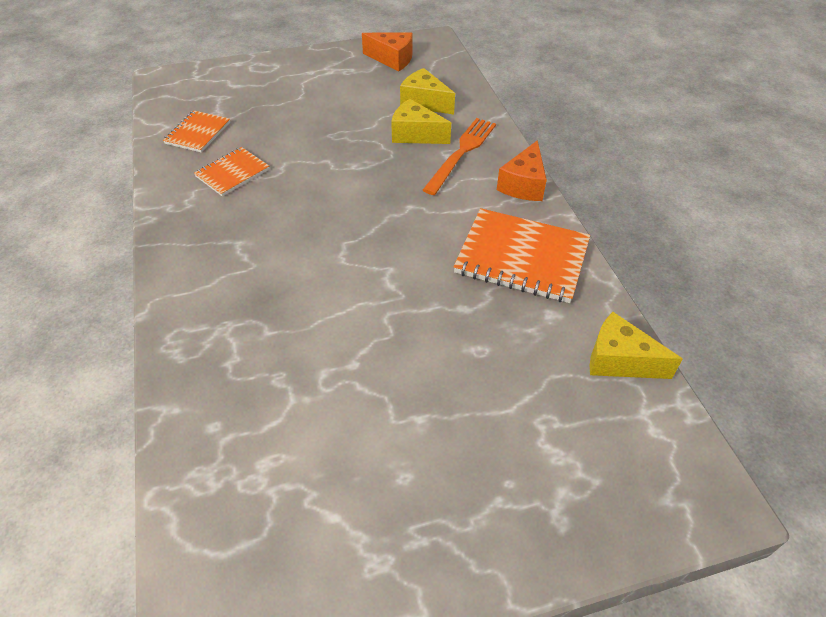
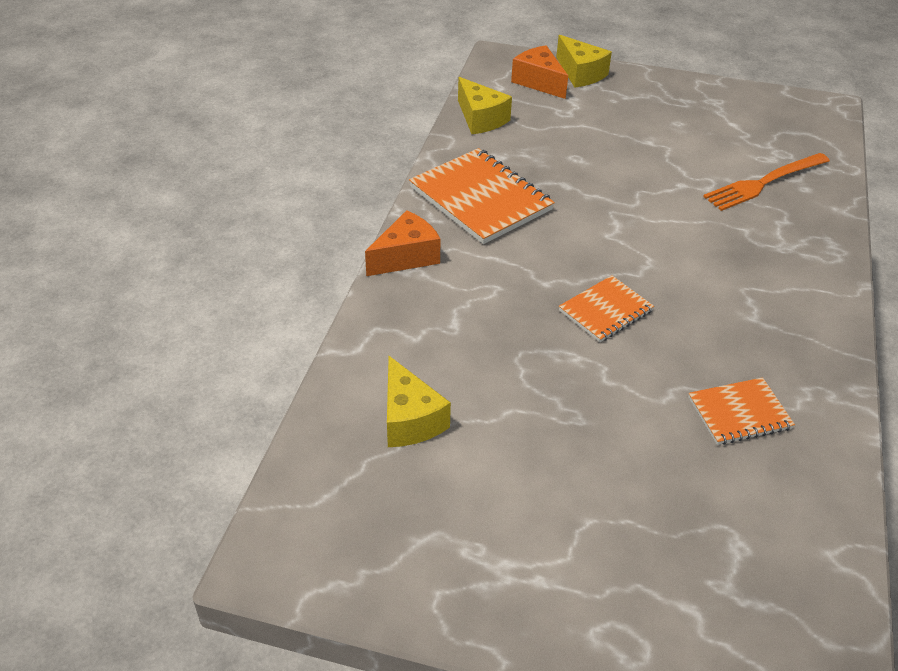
camera: 150 degrees left, 5 degrees down
(198, 133) = (778, 513): orange notebook -> orange notebook (605, 311)
(392, 59) = (379, 543): orange cheese -> orange cheese (539, 82)
(415, 135) = (467, 370): yellow cheese -> yellow cheese (580, 73)
(461, 153) = (434, 320): orange fork -> orange fork (764, 183)

